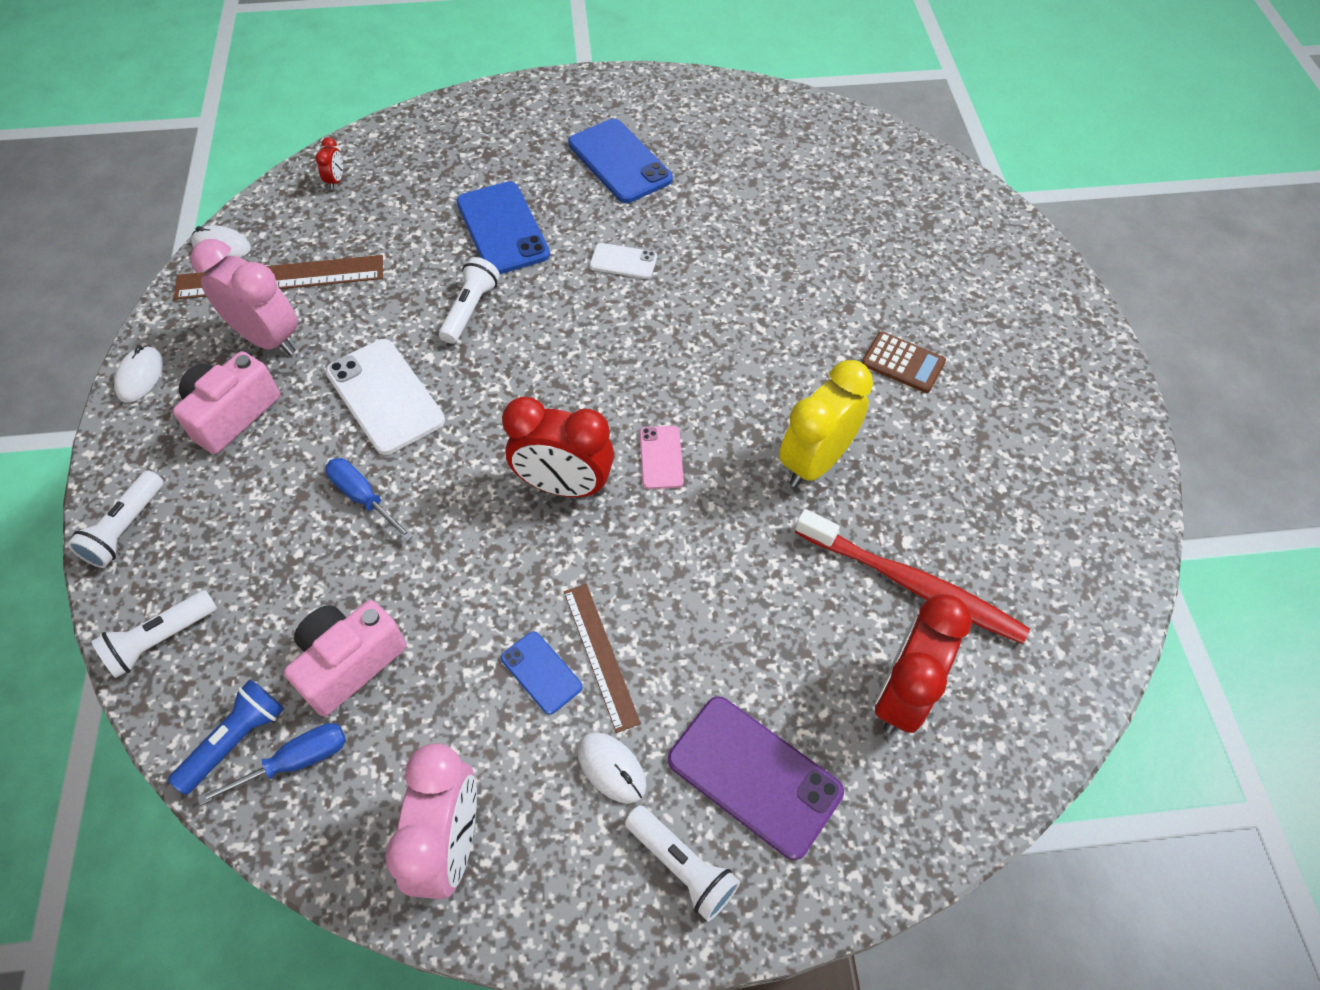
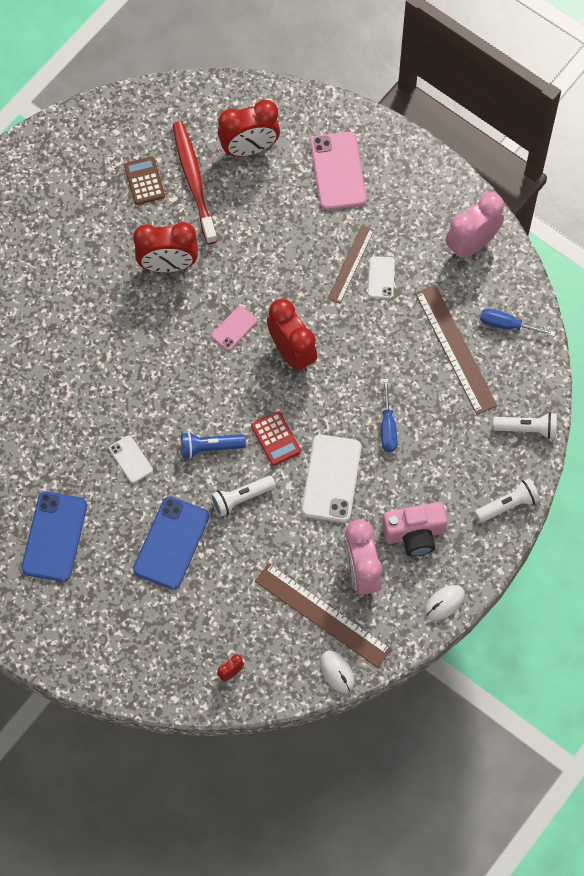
camera: 135 degrees left, 10 degrees up
(236, 740) = (525, 354): blue flashlight -> blue flashlight (210, 447)
(349, 663) = (455, 349): pink camera -> brown ruler
(489, 387) = (276, 439): none -> red calculator
(541, 672) = (381, 277): blue phone -> white phone
(611, 768) = (388, 219): white mouse -> none
(682, 866) = (395, 167): white flashlight -> none
(754, 775) = (338, 171): purple phone -> pink phone
(815, 462) = (168, 265): yellow clock -> red clock
(903, 363) = (66, 275): brown calculator -> brown calculator (144, 181)

